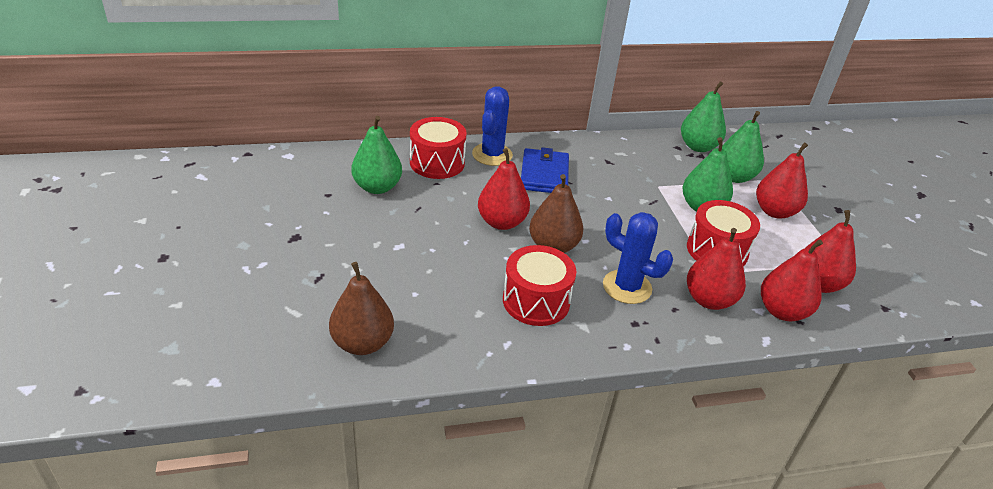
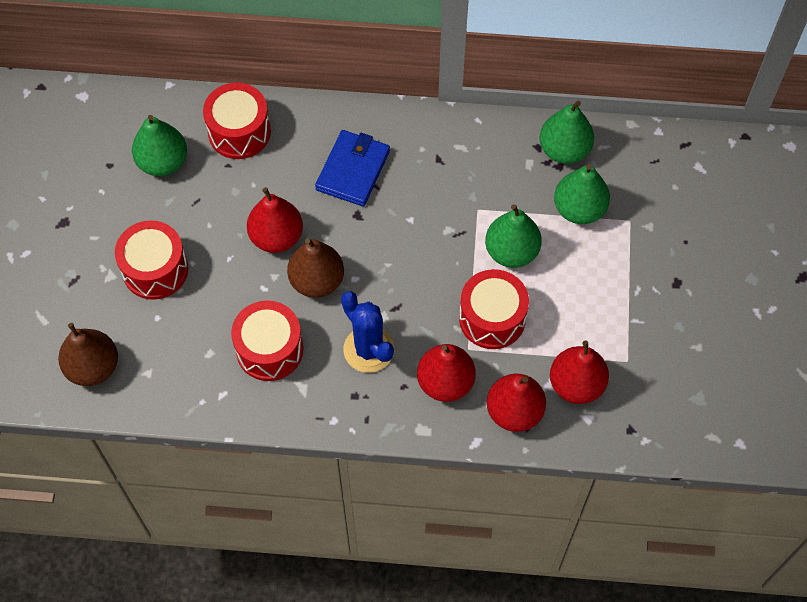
camera: 20 degrees right, 25 degrees up
(399, 258) = (155, 269): none -> red drum
(492, 155) = (306, 127): blue cactus -> none
(774, 211) = (595, 273): red pear -> none

